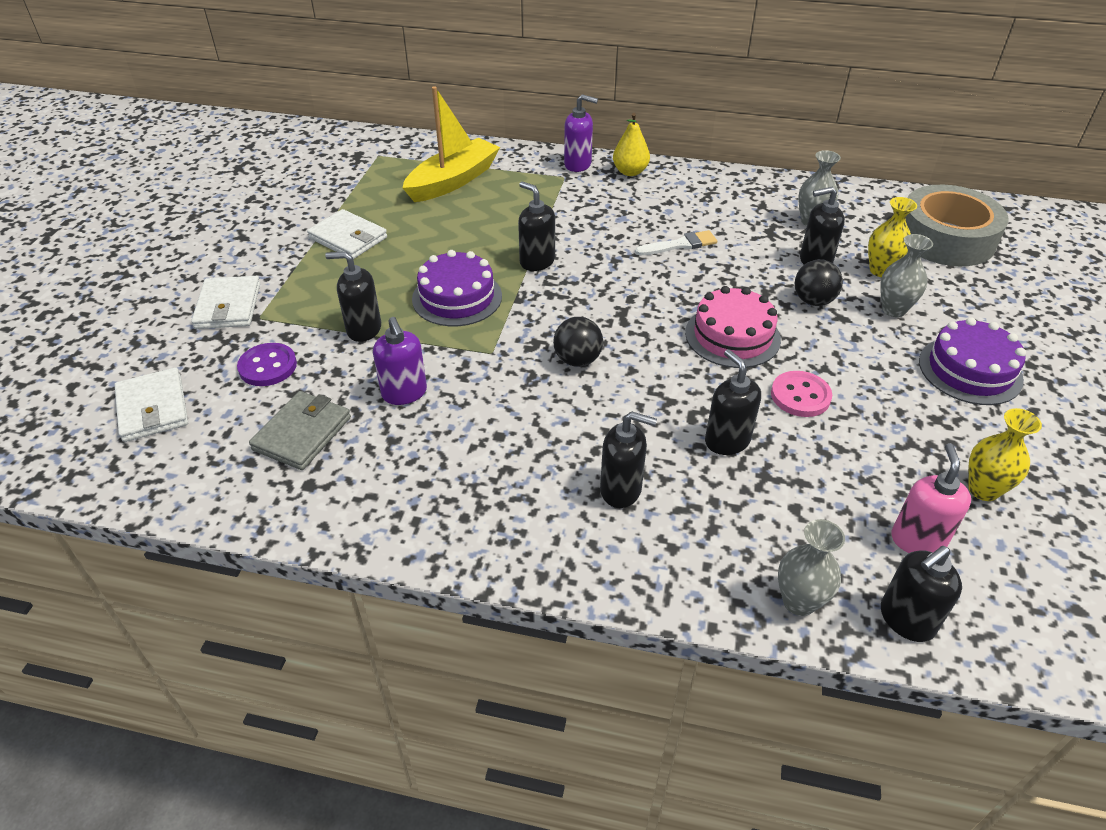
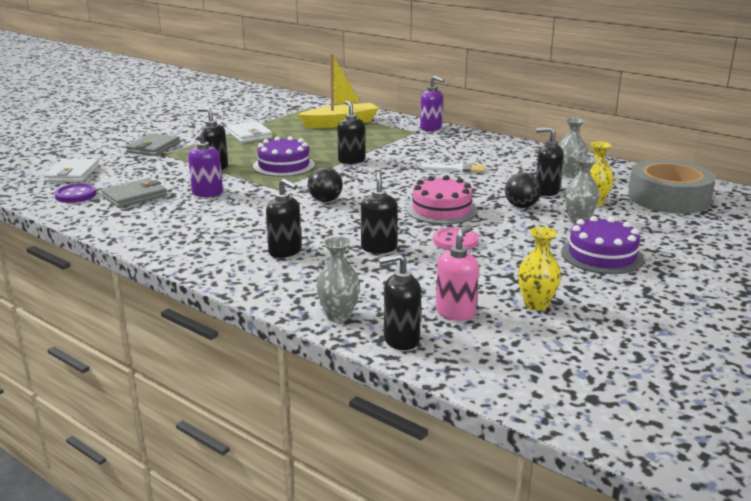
camera: 25 degrees right, 20 degrees down
(228, 306) = (153, 148): white wallet -> grey wallet
(268, 366) = (147, 171): purple button -> purple button (75, 195)
(630, 172) = (463, 136): yellow pear -> none

